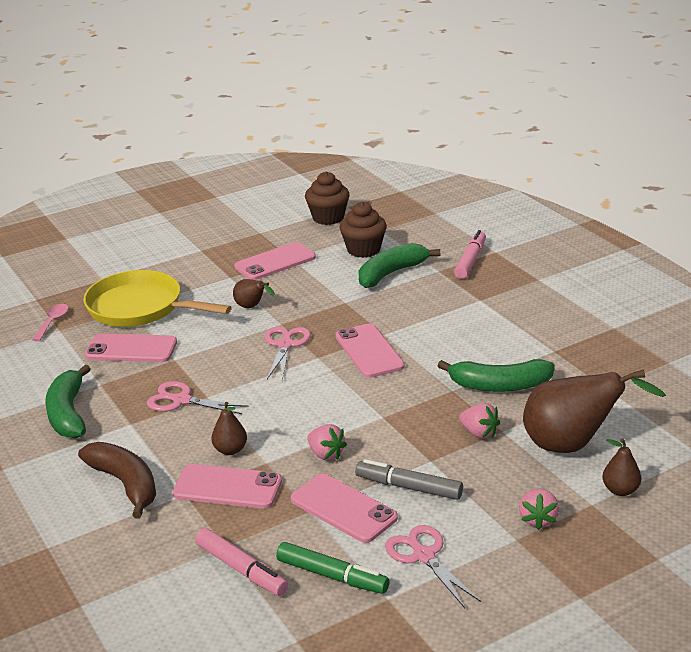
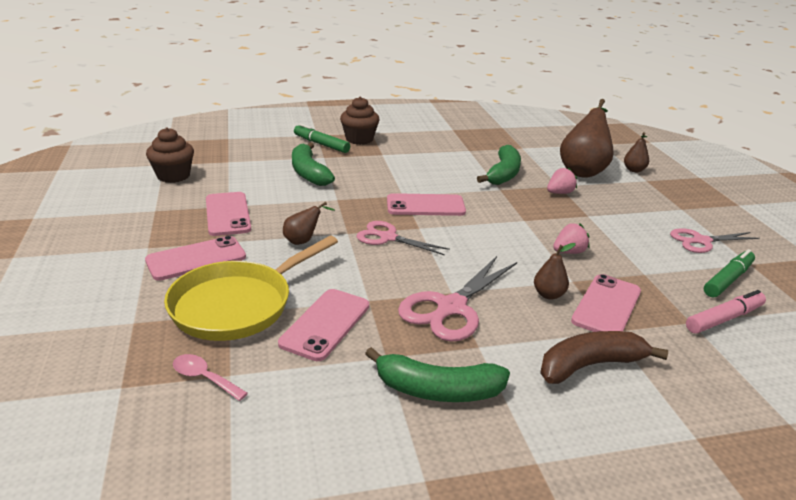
camera: 75 degrees left, 0 degrees up
(182, 400) = (451, 307): pink scissors -> pink scissors, size x1.52
(343, 508) = (643, 259): pink phone -> pink phone (196, 259)
(363, 250) = (255, 174): brown cupcake -> brown cupcake (359, 139)
(408, 487) = (620, 229): grey marker -> none
(470, 260) = (321, 144): pink marker -> green marker
(538, 519) = (661, 198): pink strawberry -> none

